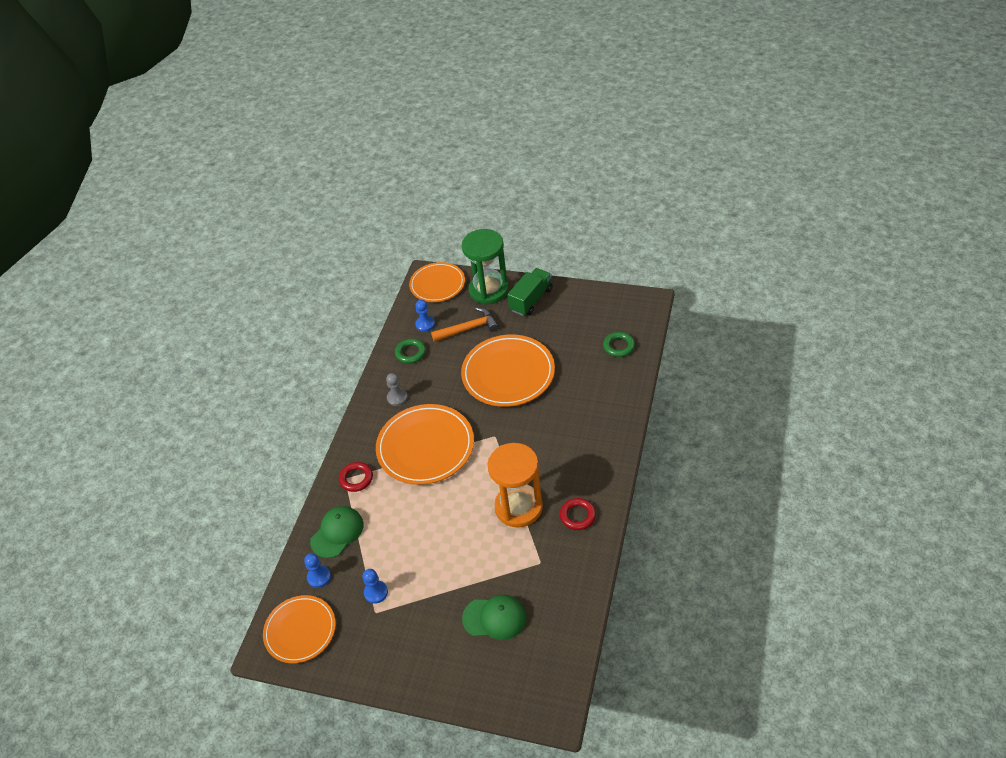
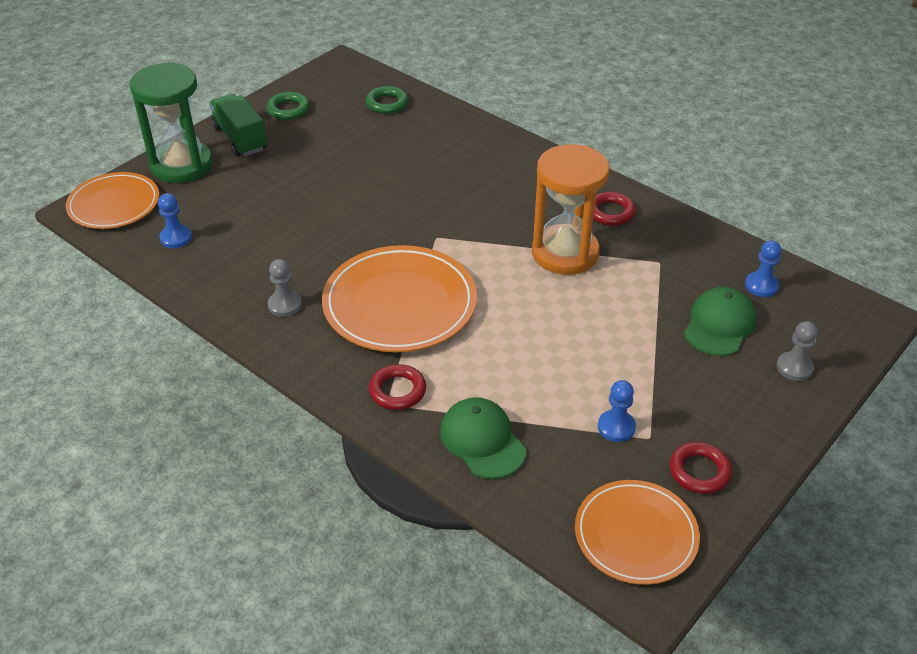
camera: 70 degrees left, 5 degrees down
(319, 577) = (550, 485): blue pawn -> blue pawn (761, 286)
(359, 647) = (699, 471): none -> red ring
(410, 353) = (214, 267): green ring -> green ring (288, 109)
(468, 328) = (229, 202): orange hammer -> none
(475, 674) = (794, 367): none -> grey pawn
(508, 373) = (343, 194): orange plate -> none

